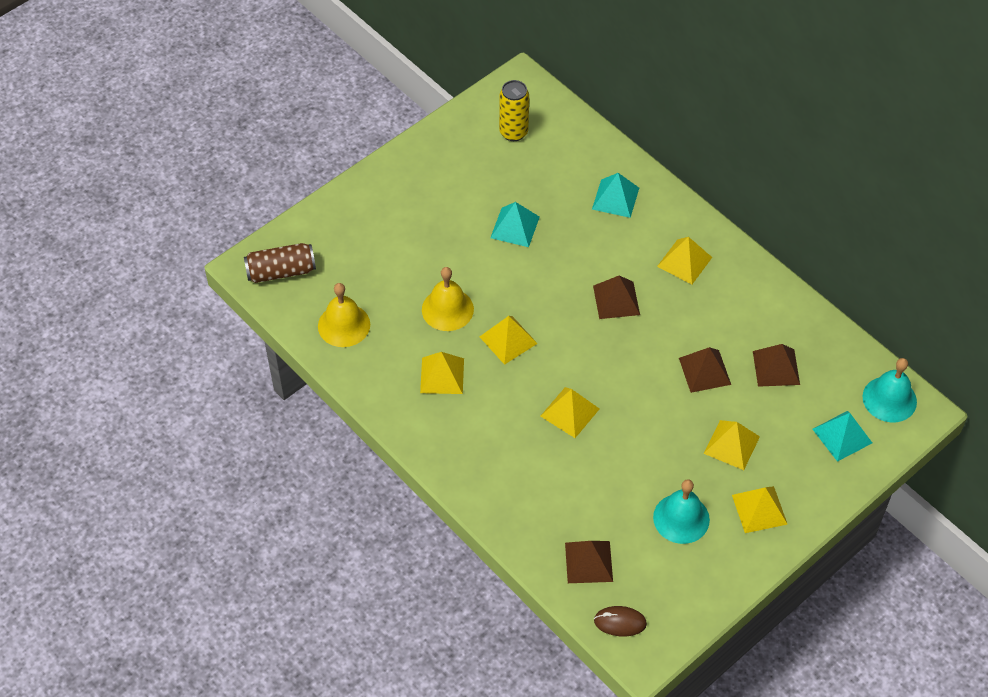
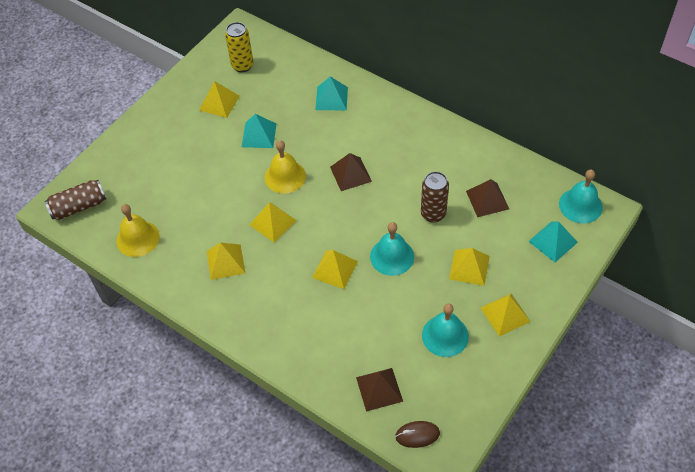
camera: 10 degrees left, 0 degrees up
(447, 309) = (219, 208): yellow bell -> yellow bell (285, 176)
(641, 412) = (392, 256): none -> turquoise bell
(684, 262) = (396, 134): yellow pyramid -> yellow pyramid (219, 103)
(705, 371) = (433, 214): brown pyramid -> brown can

